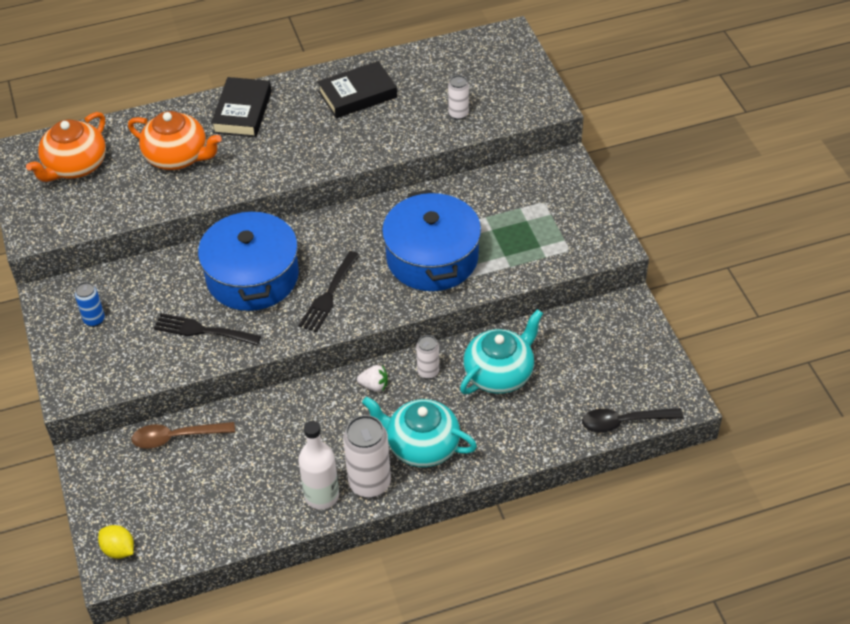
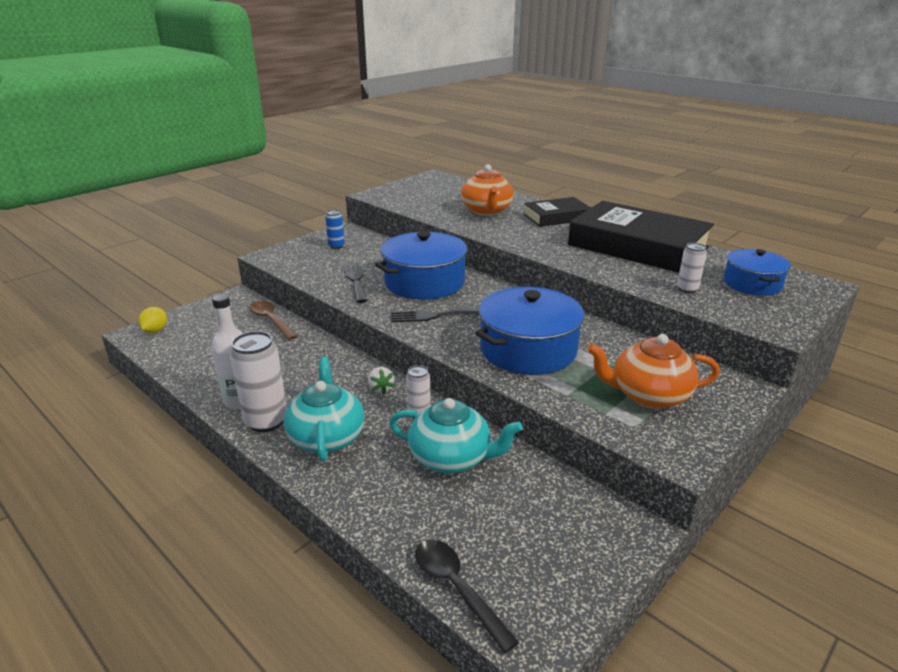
camera: 60 degrees right, 20 degrees down
(75, 166) = (441, 190): orange teapot -> orange teapot (649, 395)
(358, 95) = (637, 246): black book -> black book, size x1.88
(478, 71) = (752, 284): none -> blue pot

